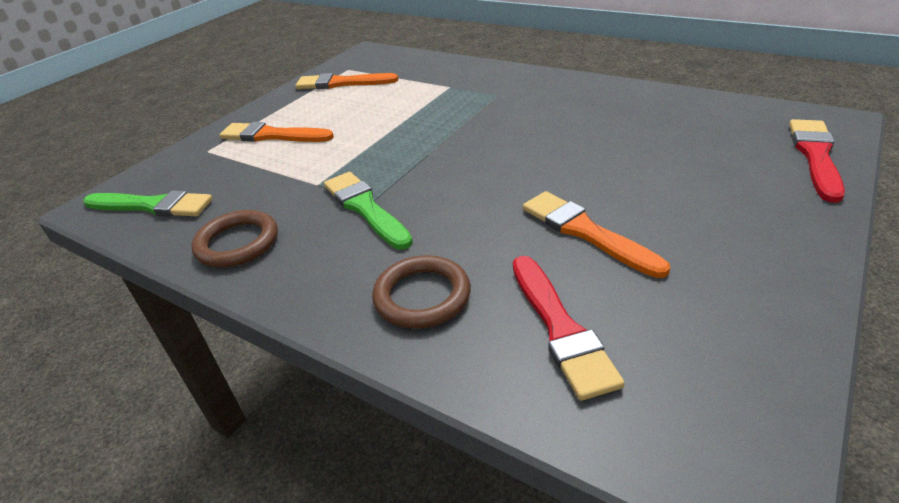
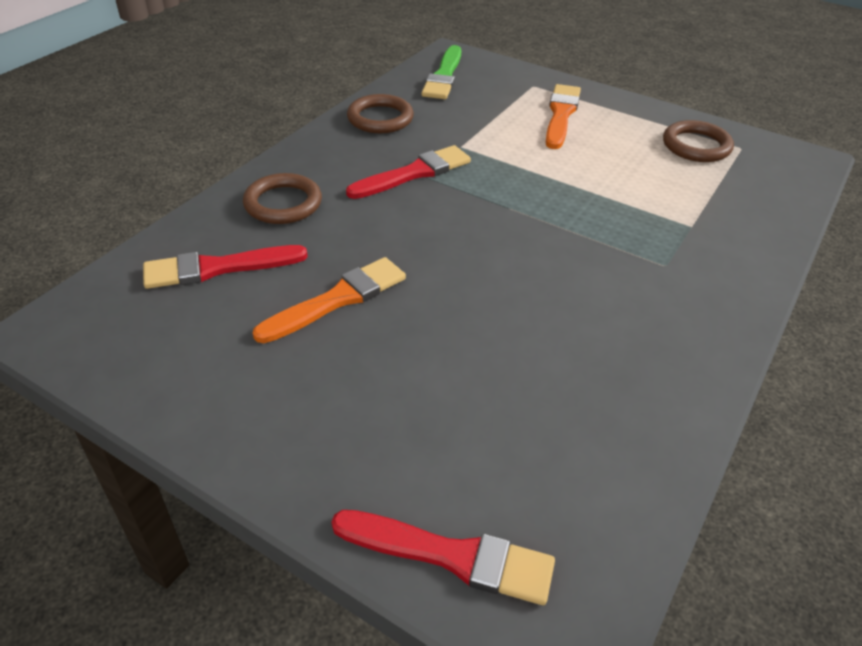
camera: 85 degrees right, 5 degrees up
(342, 83) = (696, 146): orange brush -> brown ring
(365, 208) = (414, 173): green brush -> red brush

